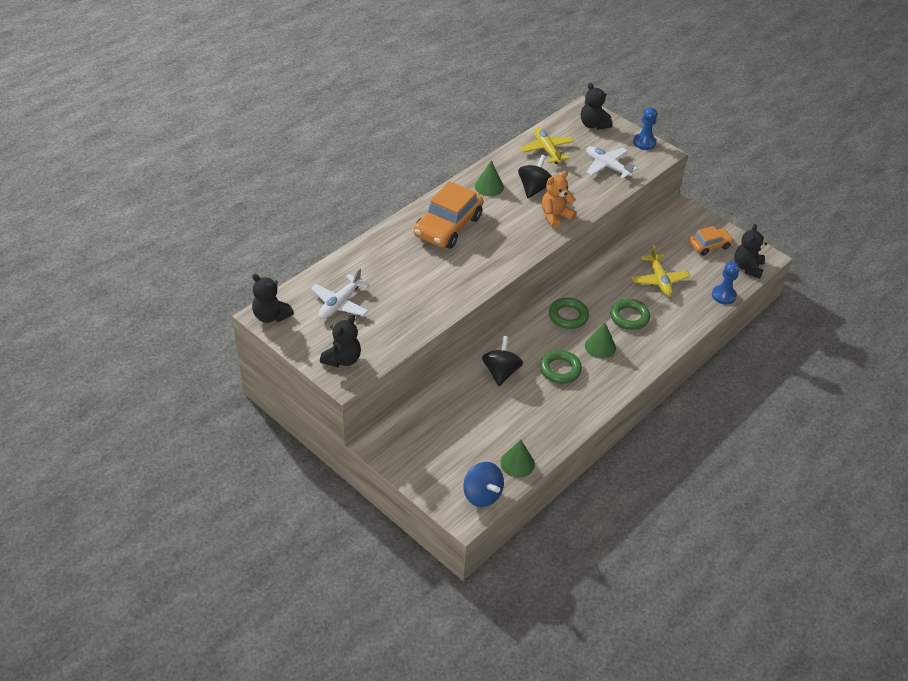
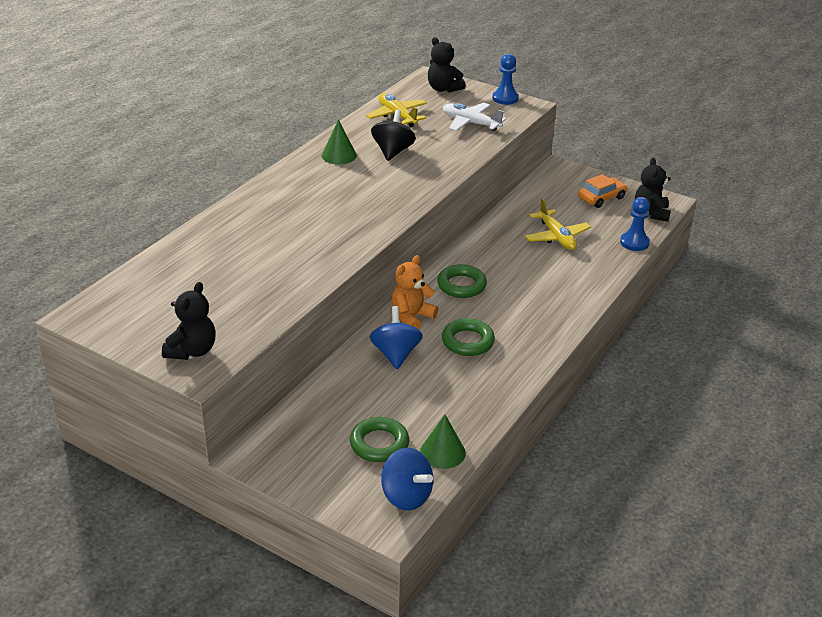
camera: 10 degrees left, 10 degrees down
(271, 316) = (88, 316): black teddy bear -> none
(340, 303) = (178, 291): white plane -> none
(448, 226) = (299, 198): orange car -> none
(501, 372) = (395, 354): black spinning top -> blue spinning top
(555, 216) = (425, 174): orange teddy bear -> orange teddy bear (412, 317)
(600, 347) = (509, 311): green cone -> none
(629, 317) = (534, 277): green ring -> green ring (379, 444)

